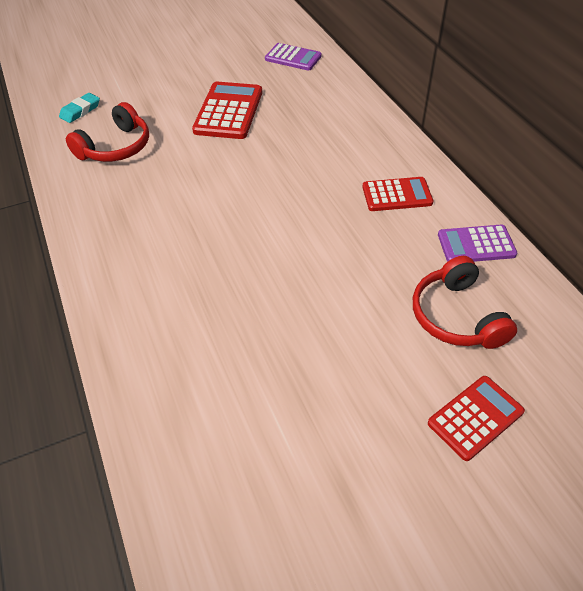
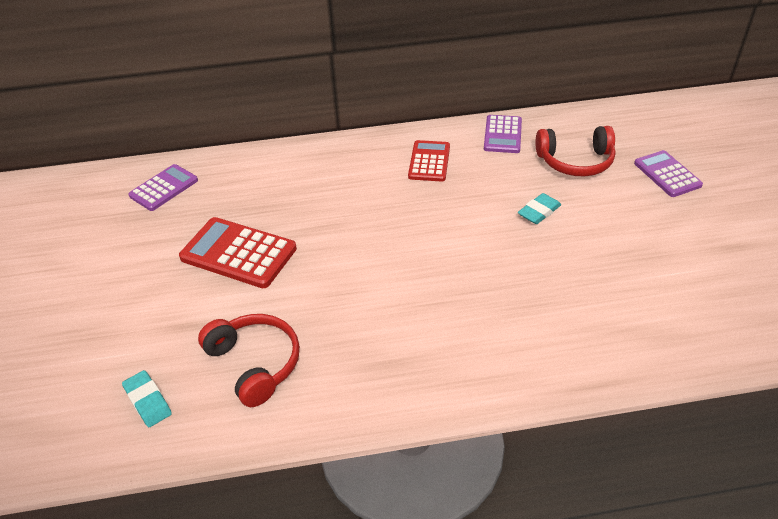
camera: 75 degrees left, 5 degrees down
(347, 291) = (539, 212): none -> turquoise eraser
(475, 417) = (667, 174): red calculator -> purple calculator

